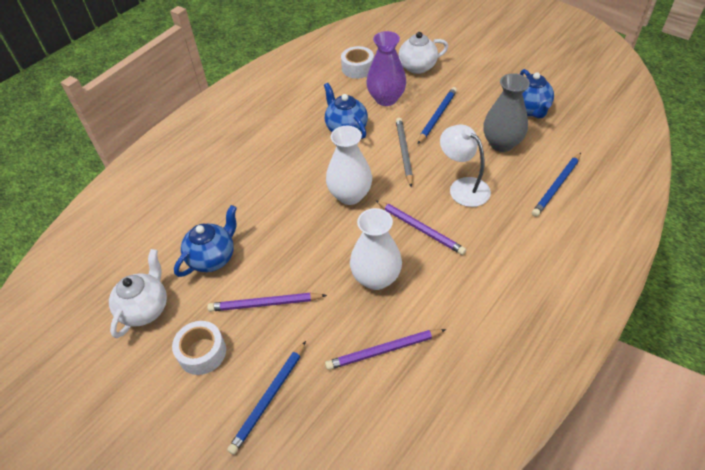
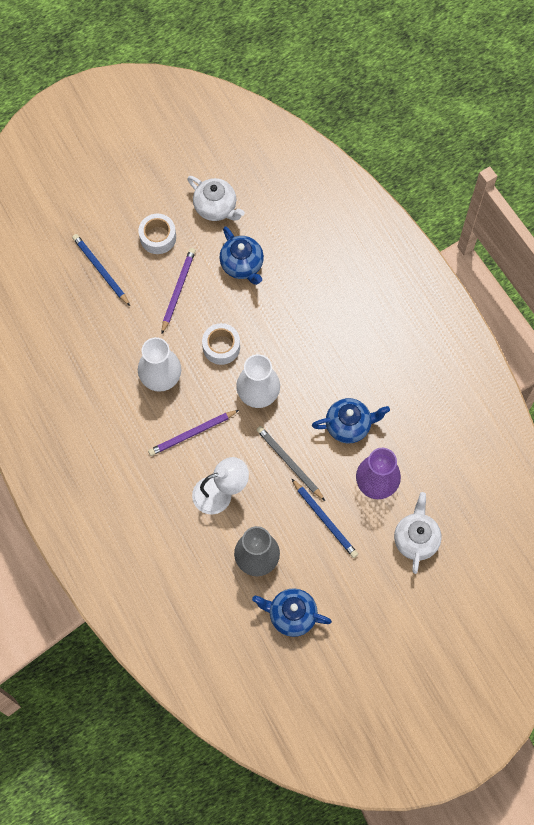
camera: 110 degrees right, 20 degrees up
(357, 68) = (443, 477): white tape -> white tape (221, 347)
(384, 350) = (97, 356): purple pencil -> none
(404, 152) = (289, 463): grey pencil -> grey pencil turned 150 degrees counterclockwise
(557, 186) = (180, 574): blue pencil -> none

